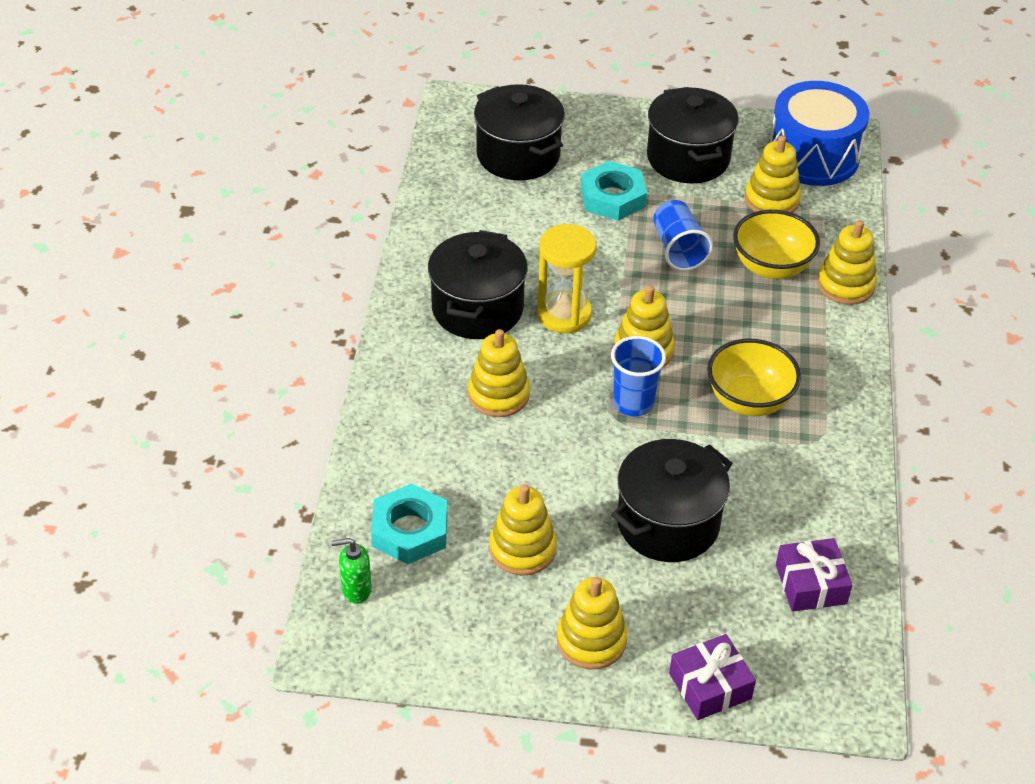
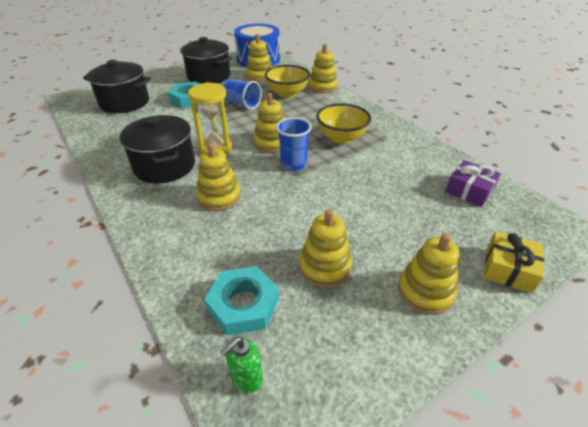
camera: 40 degrees left, 5 degrees down
(668, 523) = (377, 204): black pot -> none
(710, 686) = (508, 269): purple gift -> yellow gift

